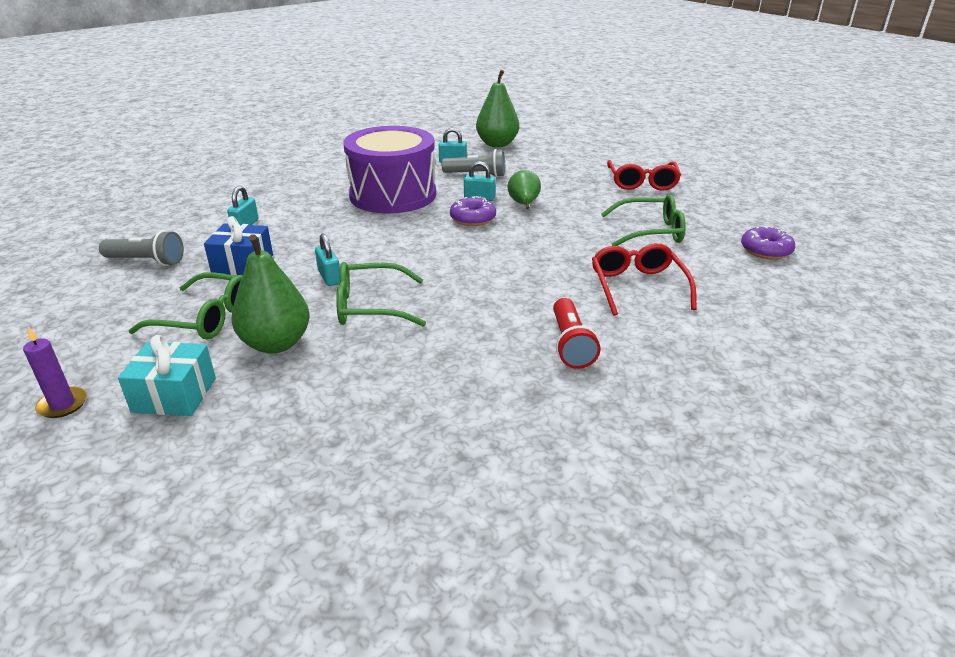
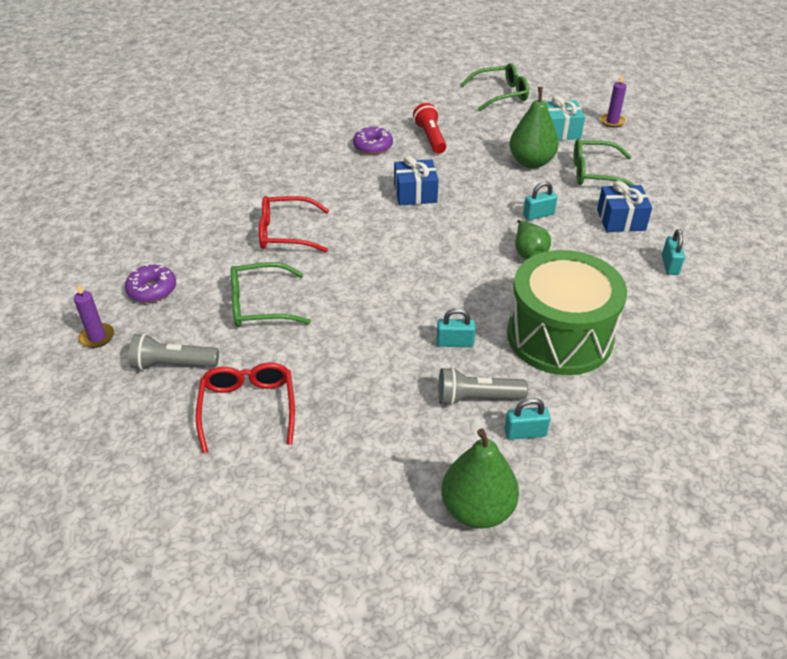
camera: 170 degrees right, 10 degrees up
(147, 261) = (701, 214): grey flashlight -> grey flashlight (173, 364)
(329, 277) = (538, 215): turquoise padlock -> turquoise padlock turned 75 degrees counterclockwise
(370, 306) = (488, 194): green glasses -> green glasses (500, 94)
(393, 195) = (559, 336): purple drum -> green drum
(467, 316) = (415, 193): none -> blue gift
(473, 219) = (449, 303): purple donut -> purple donut (373, 146)
(524, 204) = (399, 336): green pear -> green pear (528, 252)
(570, 344) = (340, 181): red flashlight -> red flashlight (430, 138)
(637, 287) = (286, 233): red glasses -> red glasses turned 105 degrees clockwise
(792, 224) = (97, 337): none -> purple candle

